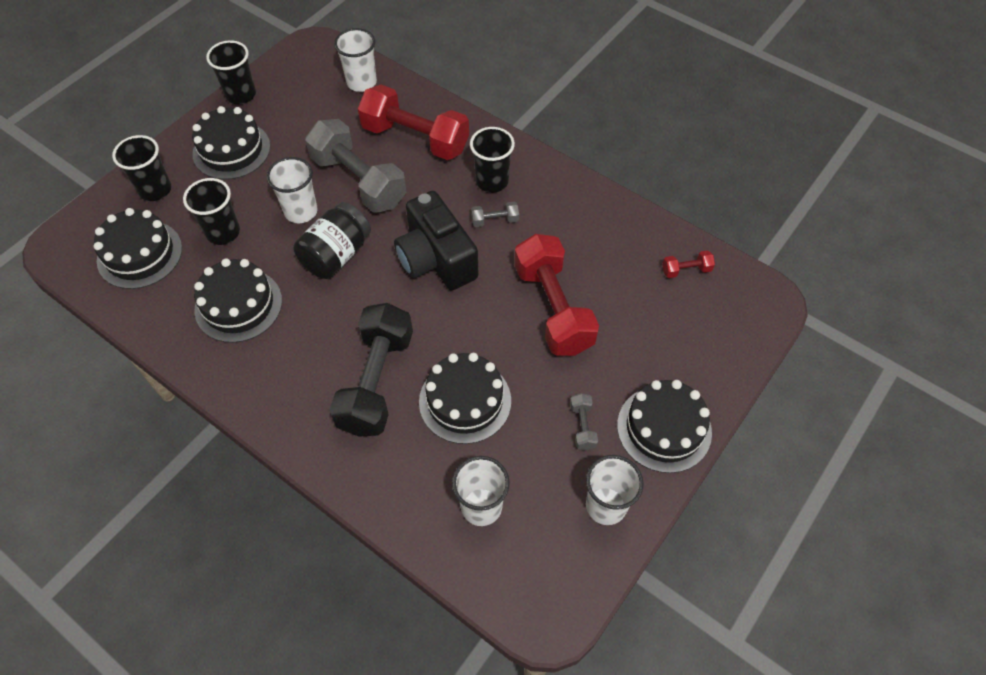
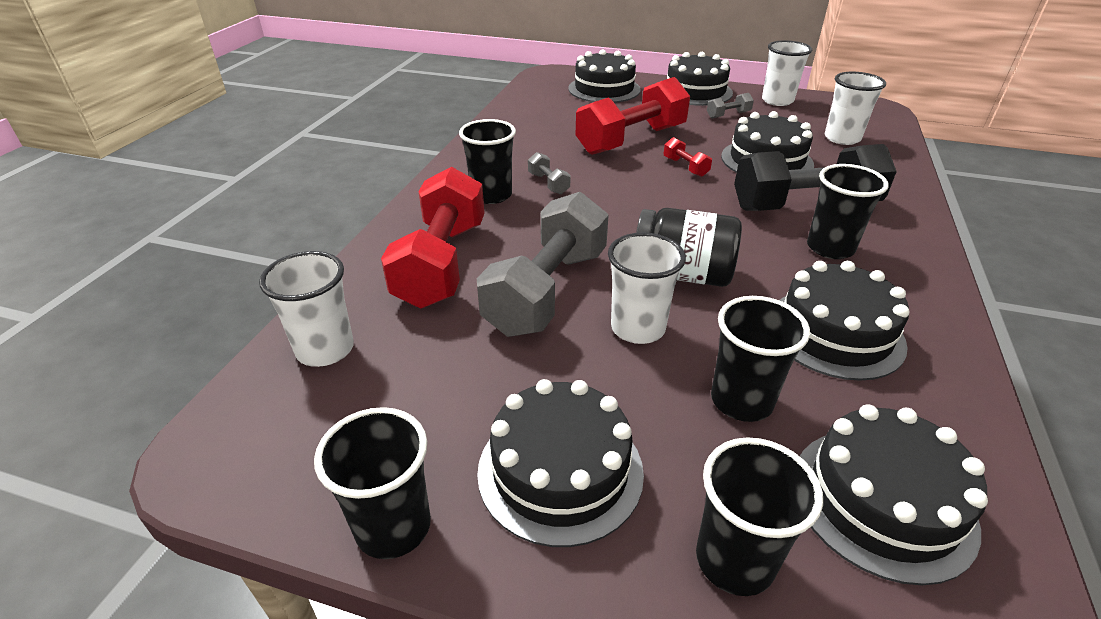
camera: 110 degrees left, 20 degrees down
(314, 361) = (830, 248): none -> black cup
(436, 259) = (628, 206): black camera -> none
(686, 270) = (543, 98): red dumbbell -> red dumbbell (685, 167)
(698, 336) = (604, 89): none -> black cake

